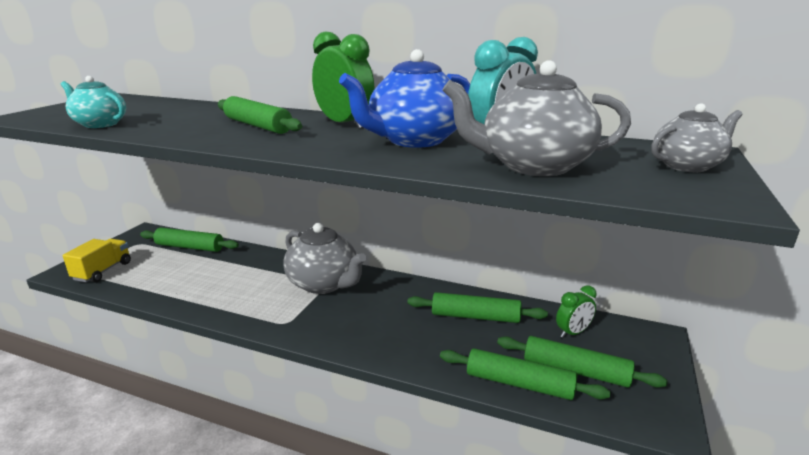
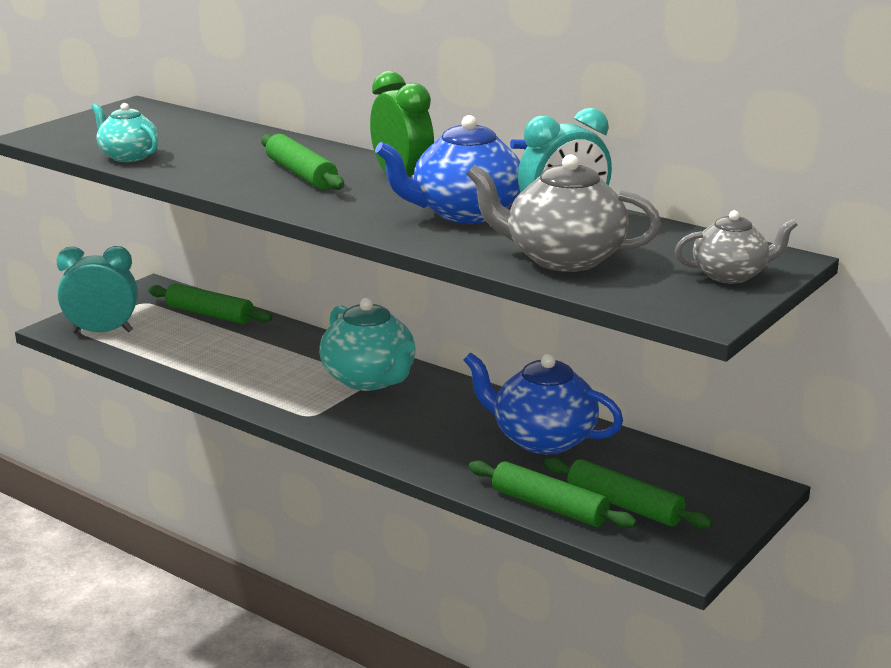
camera: 15 degrees right, 0 degrees up
(103, 271) = (102, 332): yellow truck -> turquoise clock
(324, 284) = (369, 379): grey teapot -> turquoise teapot
(475, 317) = (542, 439): green rolling pin -> blue teapot
(572, 332) = (653, 471): green clock -> none

